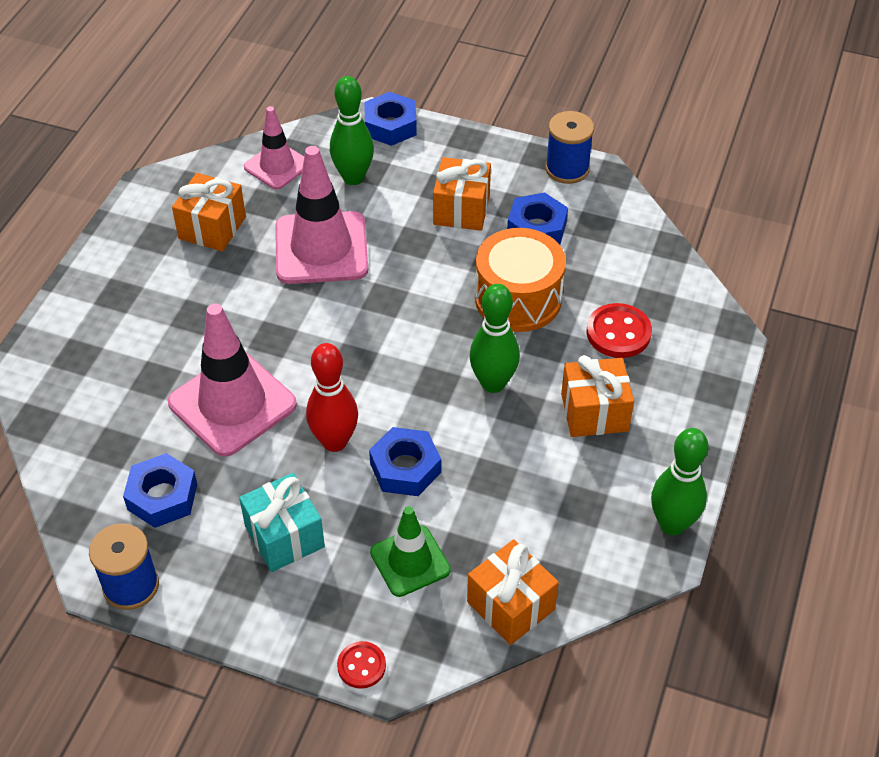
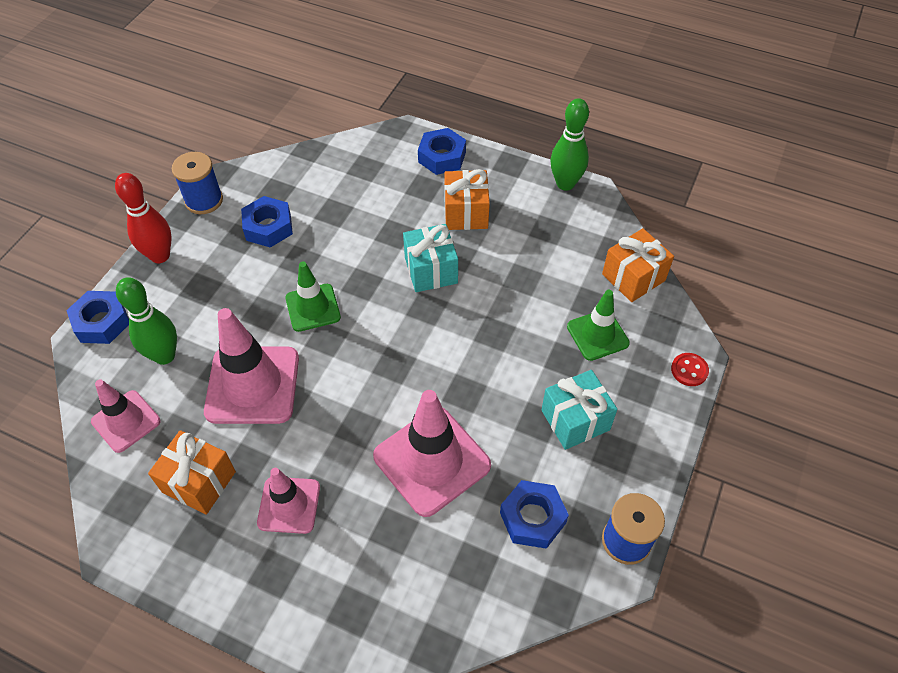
camera: 85 degrees left, 5 degrees up
(185, 295) = (289, 505): none -> pink traffic cone
(334, 441) = (480, 381): red bowling pin -> red bowling pin (160, 256)
(405, 468) = (510, 333): blue nut -> blue nut (442, 157)
(425, 282) = (313, 308): none -> green traffic cone
(461, 210) = (232, 276): orange gift -> none
(493, 383) = (431, 270): green bowling pin -> turquoise gift
(518, 298) = (344, 246): orange drum -> none
(618, 333) = (391, 190): red button -> none

